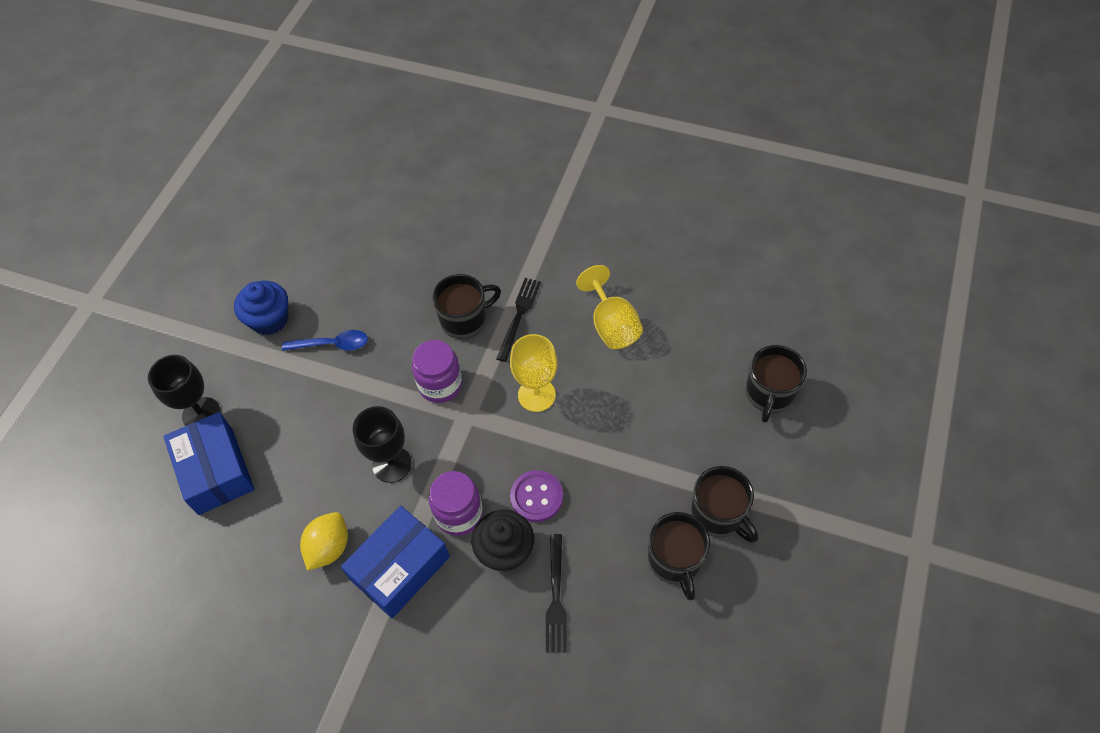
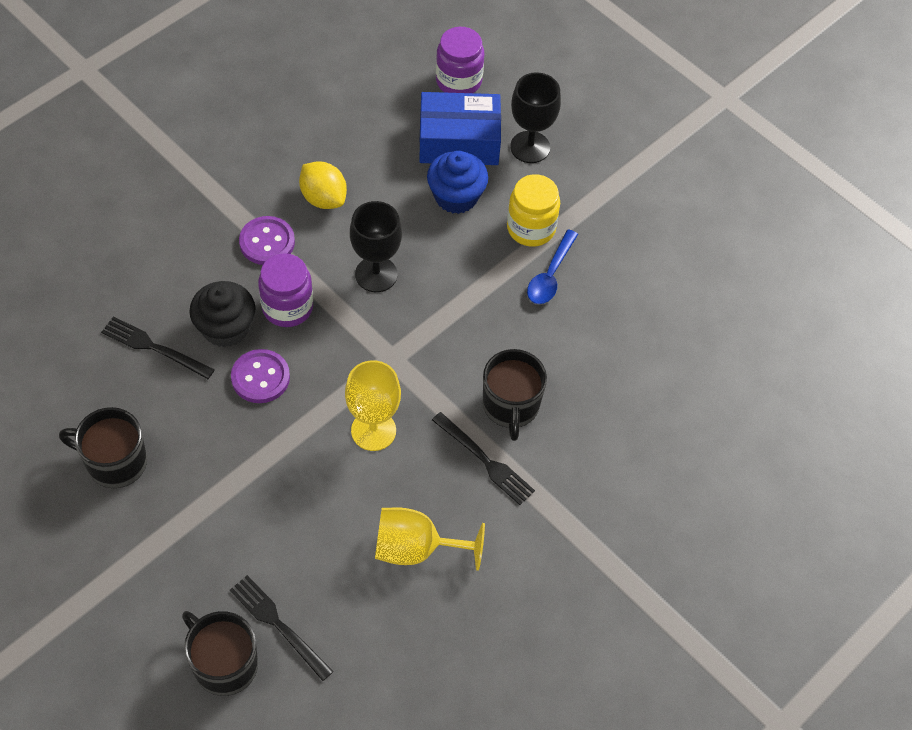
camera: 110 degrees right, 0 degrees up
(269, 319) = (616, 233): blue cupcake -> blue cupcake (456, 196)
(291, 376) = (531, 228): none -> yellow jar
(400, 568) = (267, 242): blue box -> purple button
(440, 385) = (441, 349): purple jar -> purple jar (458, 81)
(718, 514) = (130, 527): black mug -> none
(720, 377) = (278, 624): none -> black fork

